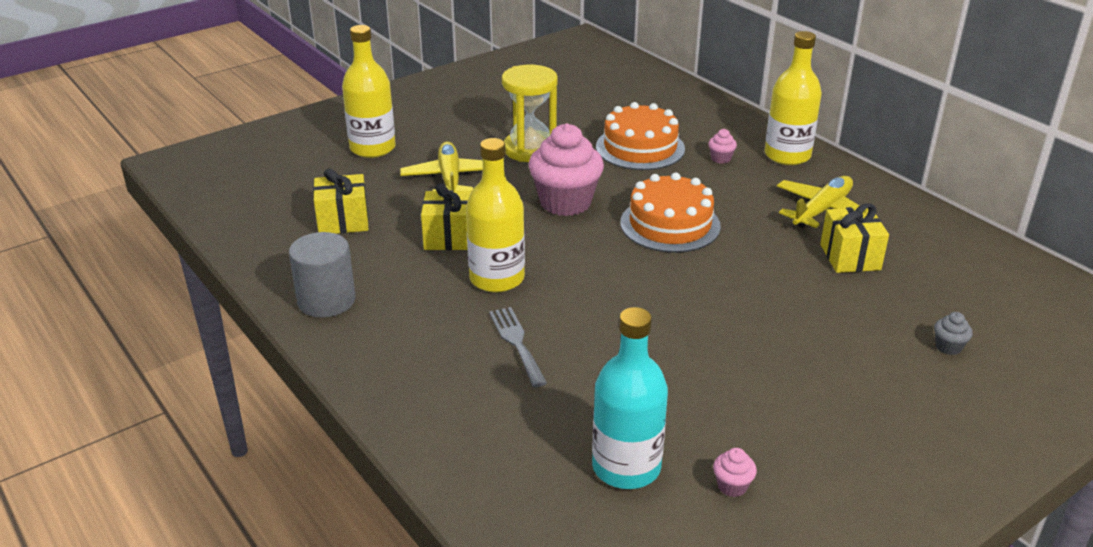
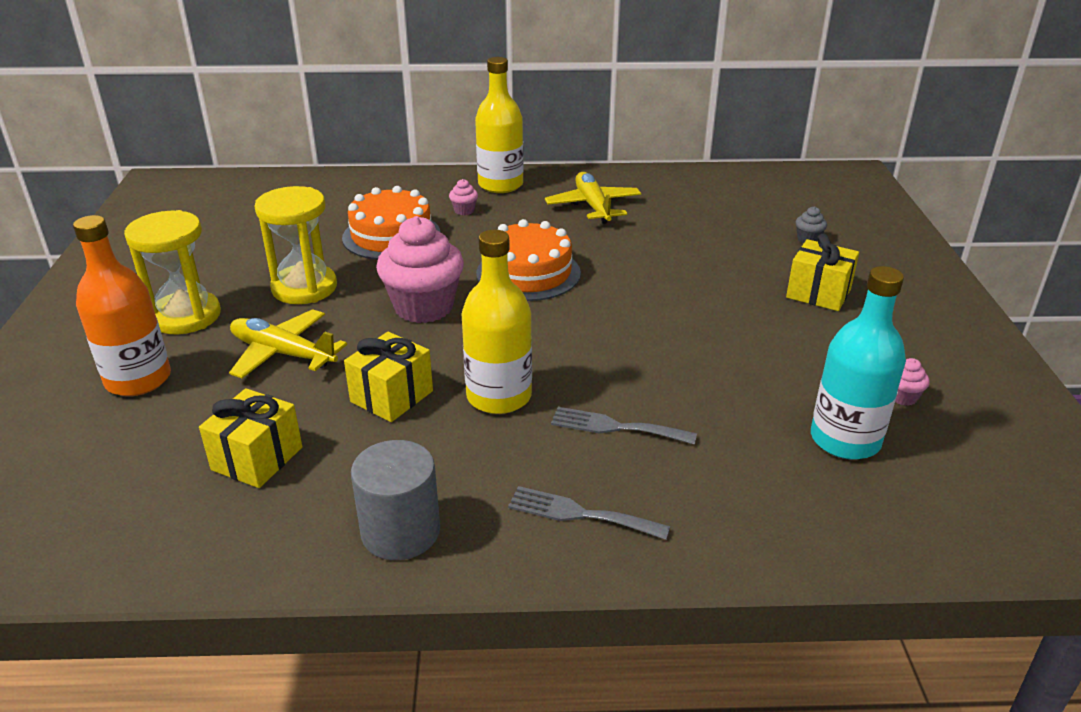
camera: 55 degrees left, 0 degrees up
(372, 148) = (138, 379): yellow bottle -> orange bottle
(406, 363) = (580, 514): none -> grey fork
(449, 128) = (186, 316): none -> yellow hourglass
(850, 257) = (665, 223): yellow gift -> yellow gift (818, 293)

